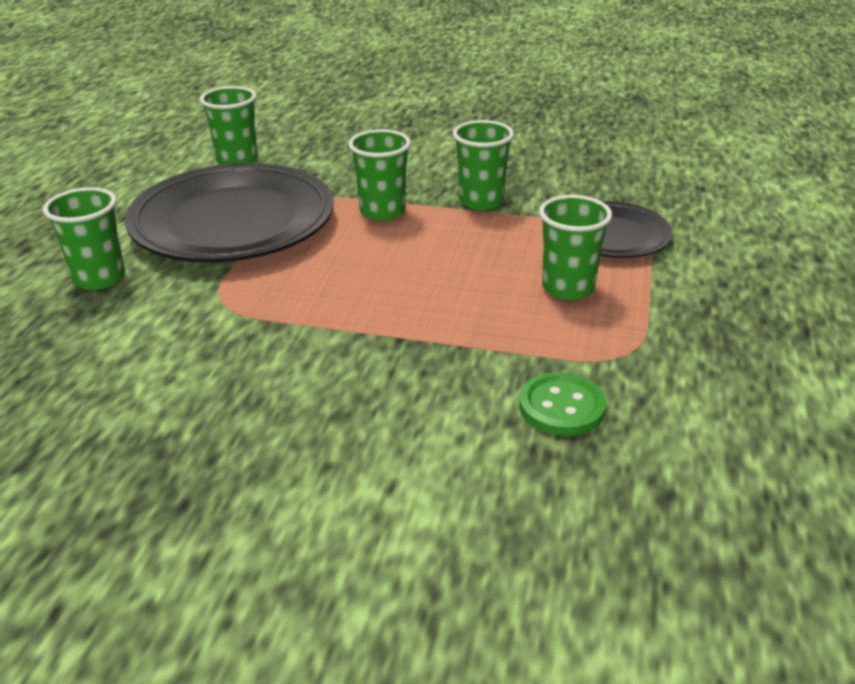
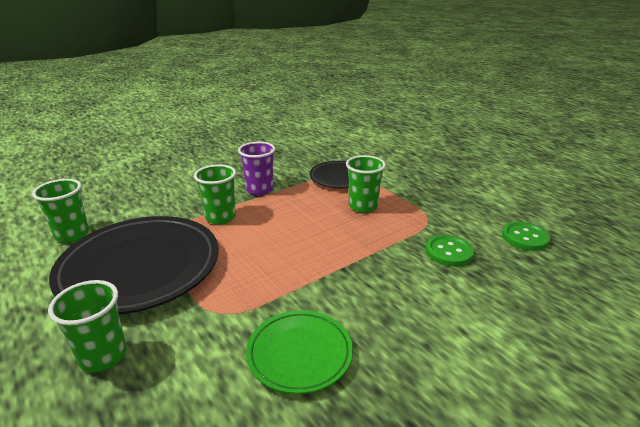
camera: 50 degrees left, 5 degrees down
(213, 381) = (299, 354): none -> green plate
(481, 201) = (259, 189): green cup -> purple cup
(727, 469) = (525, 237): none -> green button

